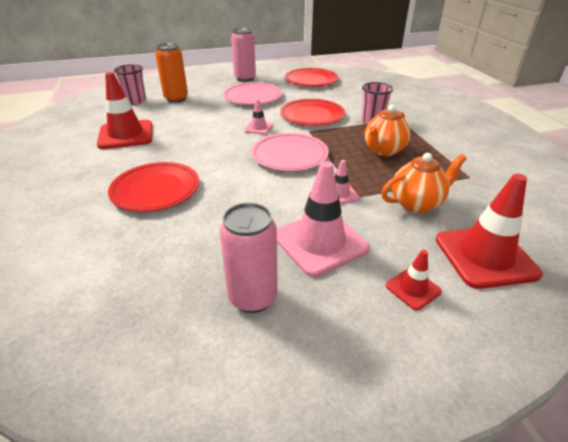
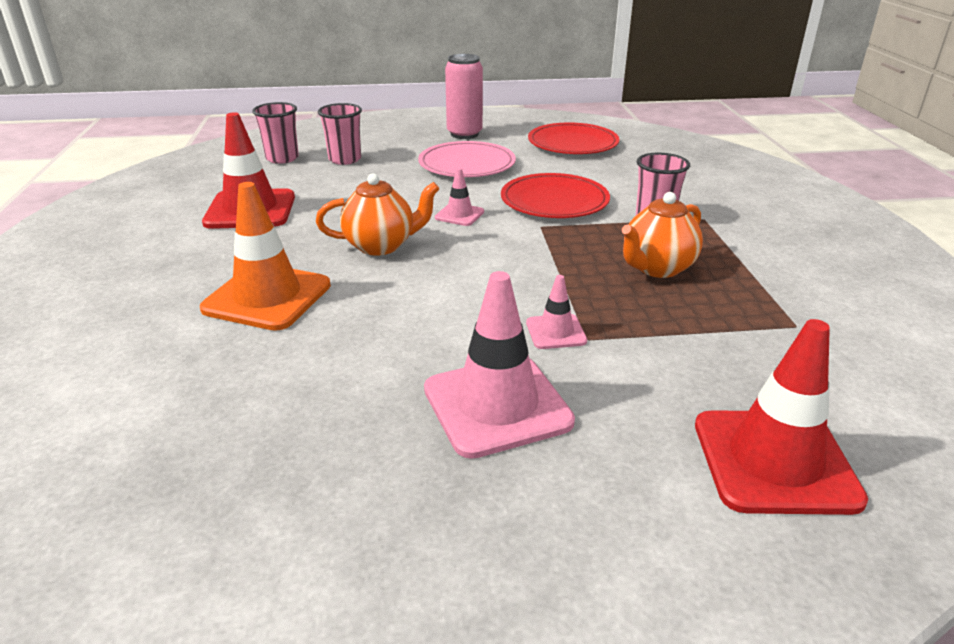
camera: 10 degrees right, 5 degrees down
(155, 190) = (267, 297): red plate -> orange traffic cone
(176, 98) = (345, 159): orange can -> pink cup
(253, 297) = (360, 477): pink can -> none
(289, 155) = (495, 262): pink plate -> none
(413, 289) = (626, 498): red traffic cone -> none
(416, 203) = (683, 360): orange teapot -> orange teapot (381, 246)

